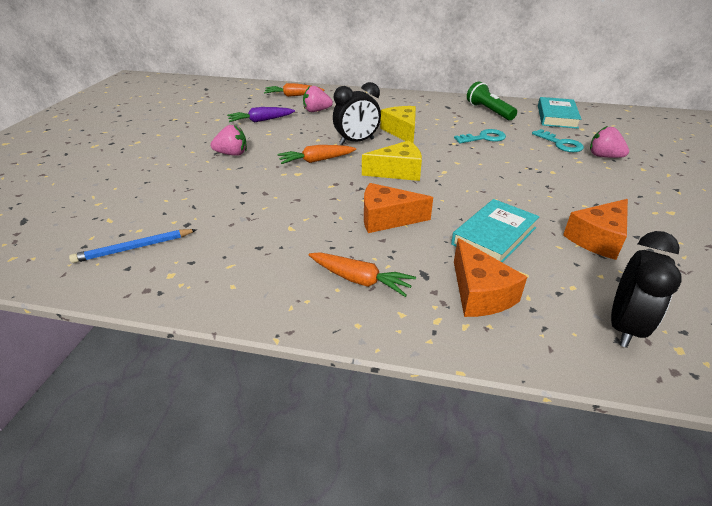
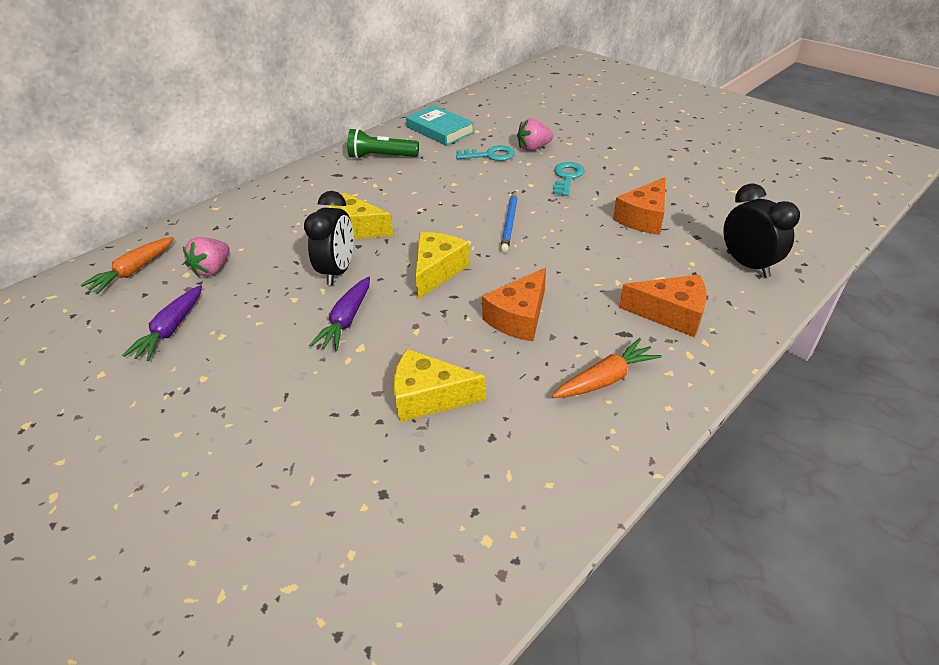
camera: 55 degrees left, 5 degrees up
(134, 248) = (395, 569): blue pencil -> blue pencil (509, 223)
(232, 154) = (239, 391): pink strawberry -> none
(275, 211) = (429, 397): none -> yellow cheese
(316, 161) = (346, 321): orange carrot -> purple carrot
(484, 138) = (431, 187): turquoise key -> turquoise key (567, 177)
(494, 236) = (600, 266): turquoise book -> none
(598, 239) = (643, 218): orange cheese -> orange cheese turned 45 degrees clockwise

